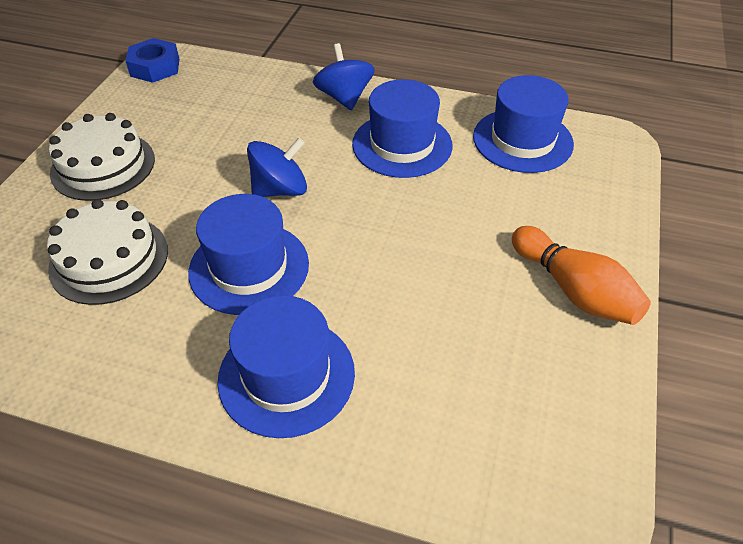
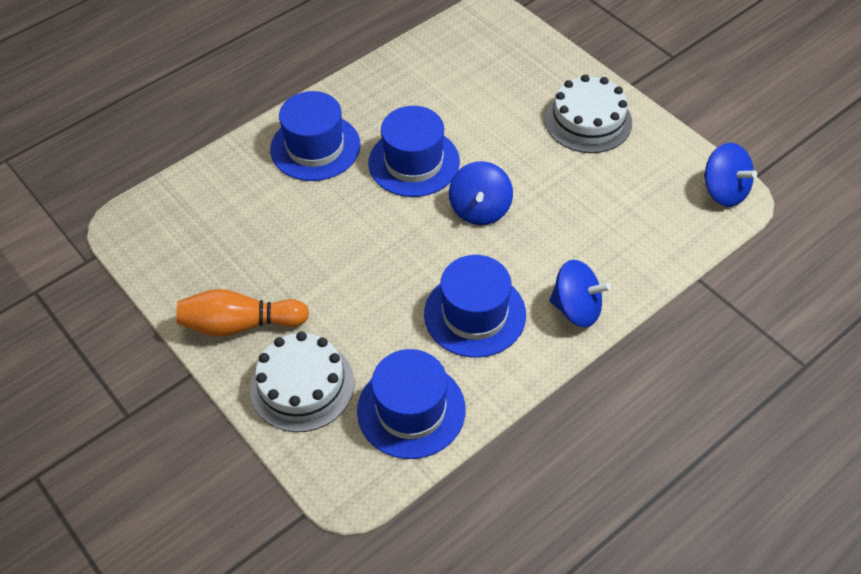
camera: 125 degrees right, 5 degrees up
(109, 259) = (479, 100): white cake -> white cake (302, 385)
(155, 67) = (724, 191): blue nut -> blue spinning top

